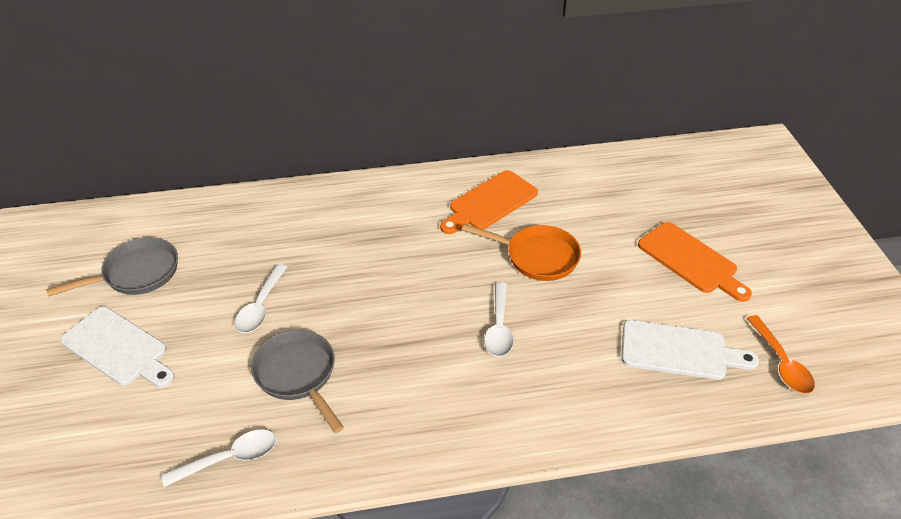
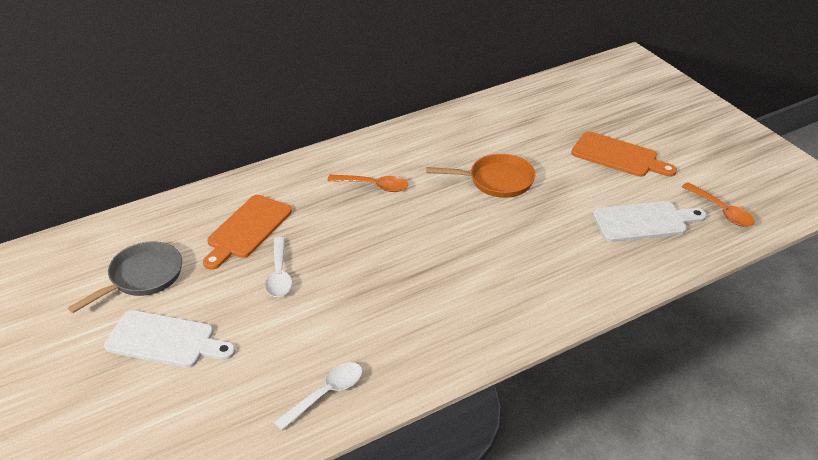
camera: 20 degrees left, 5 degrees down
(298, 375) = (346, 317): grey pan -> none
(406, 230) = (374, 186): none -> orange spoon
(490, 203) = (433, 149): orange cutting board -> orange cutting board (247, 229)
(499, 327) = (495, 240): white spoon -> none

